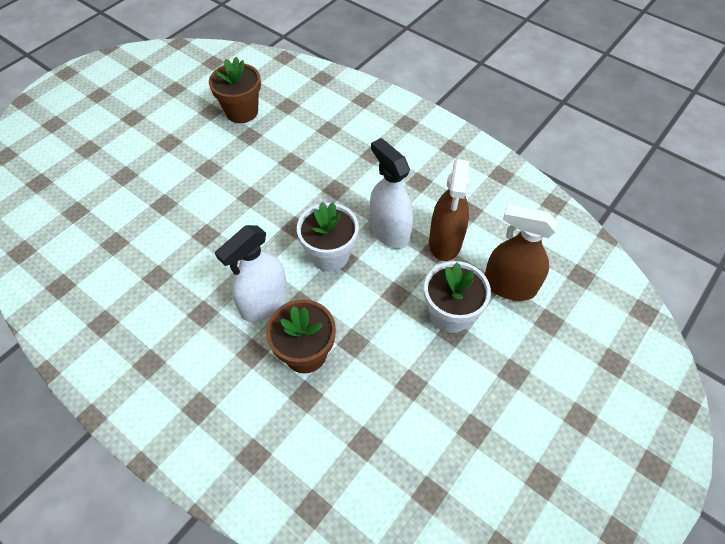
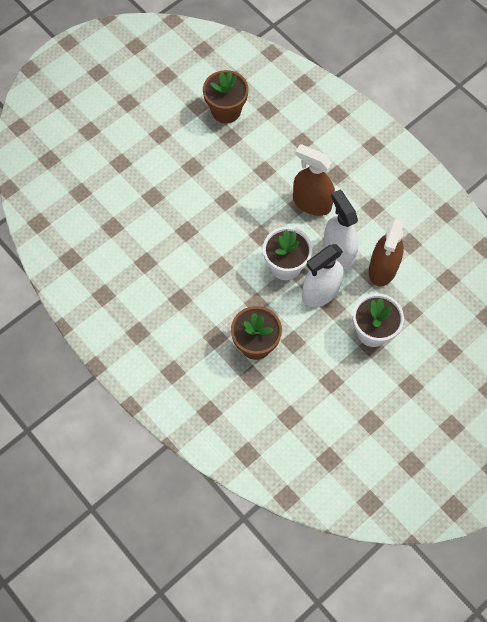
camera: 10 degrees right, 10 degrees up
(264, 303) = (228, 298): white spray bottle -> white spray bottle (320, 292)
(509, 286) = (426, 315): brown spray bottle -> brown spray bottle (312, 203)

